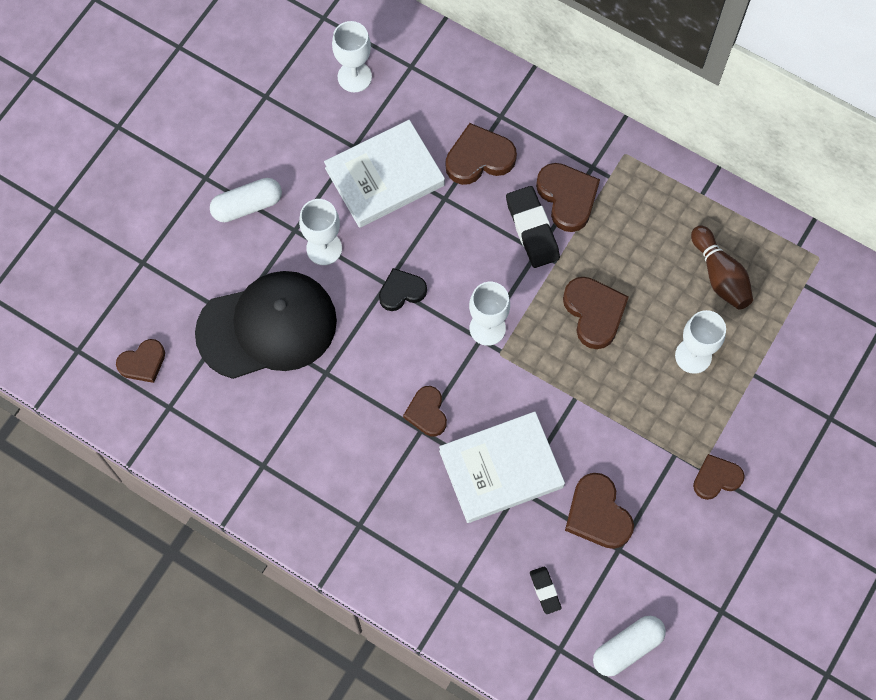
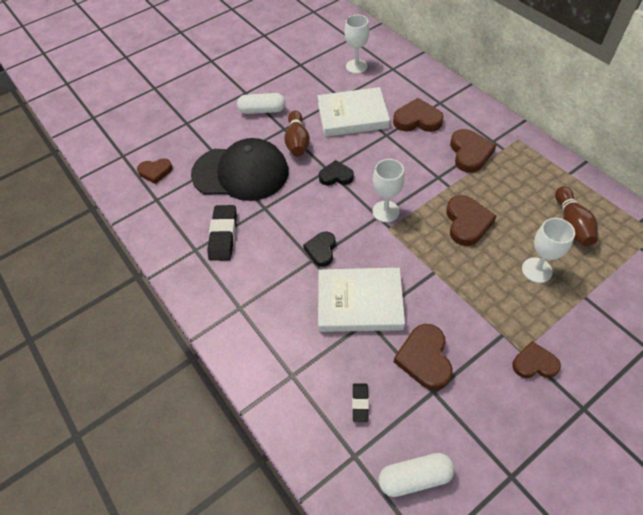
camera: 25 degrees right, 15 degrees down
(324, 248) = (297, 142): white goblet -> brown bowling pin
(427, 413) = (321, 250): brown heart -> black heart
(532, 229) = (439, 164): black eraser -> black eraser (223, 235)

